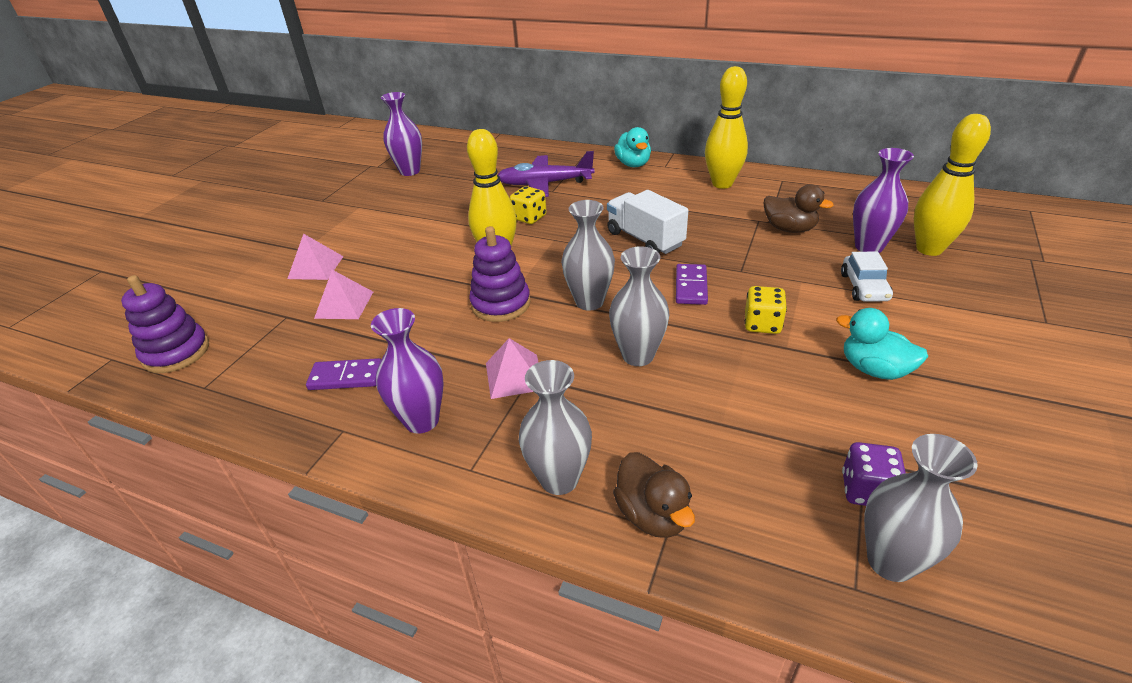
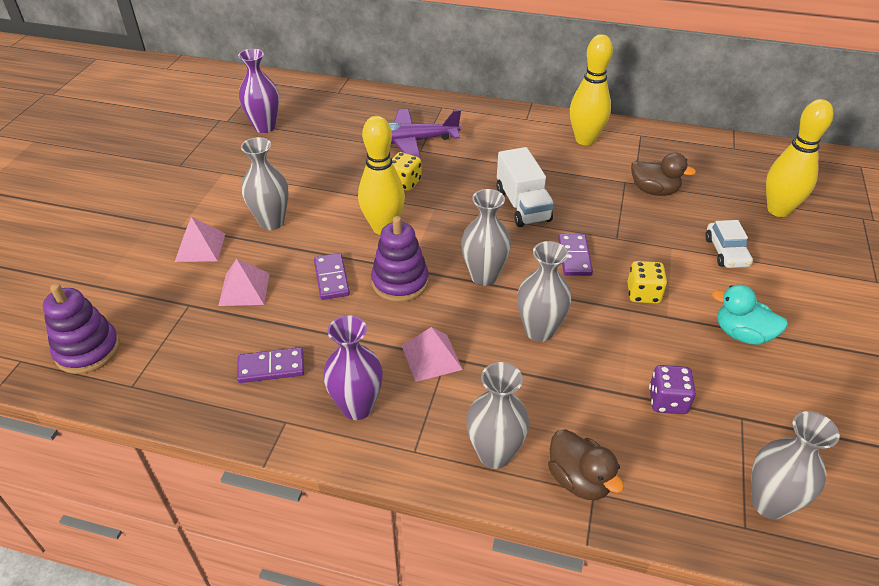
camera: 10 degrees left, 5 degrees up
(390, 248) = (271, 222): none -> grey vase
(432, 298) = (331, 278): none -> purple domino
(633, 164) = (494, 117): turquoise duck -> none
(645, 239) = (522, 205): white truck -> white truck turned 150 degrees counterclockwise
(867, 490) = (746, 445): purple dice -> purple dice (667, 401)
(869, 247) = (726, 209): purple vase -> none

